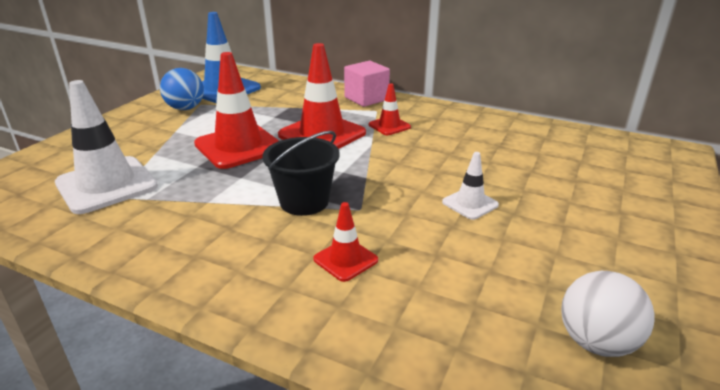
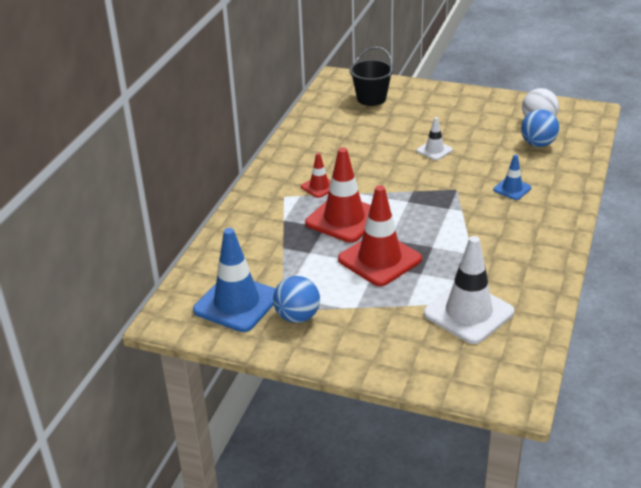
camera: 95 degrees left, 5 degrees up
(304, 202) = (456, 212): black bucket -> black bucket (371, 98)
(345, 260) = (512, 189): red traffic cone -> blue traffic cone
(366, 98) = (255, 204): pink cube -> none
(497, 321) = (538, 144): none -> blue ball

